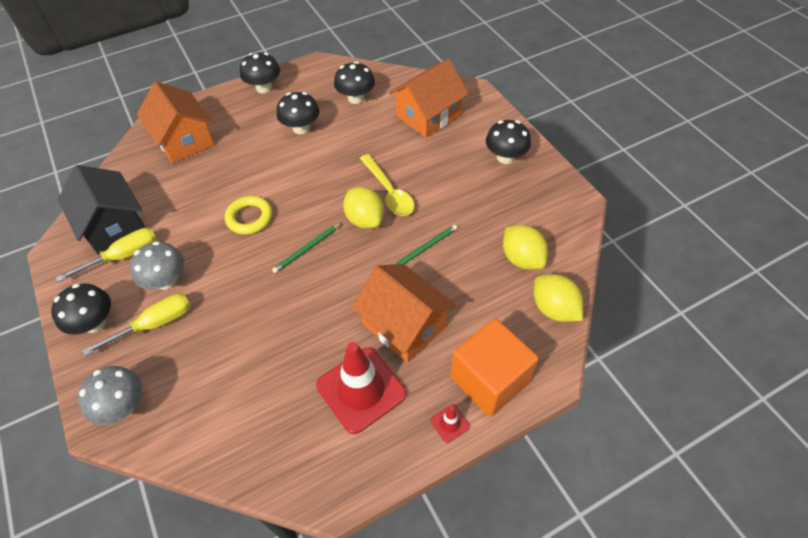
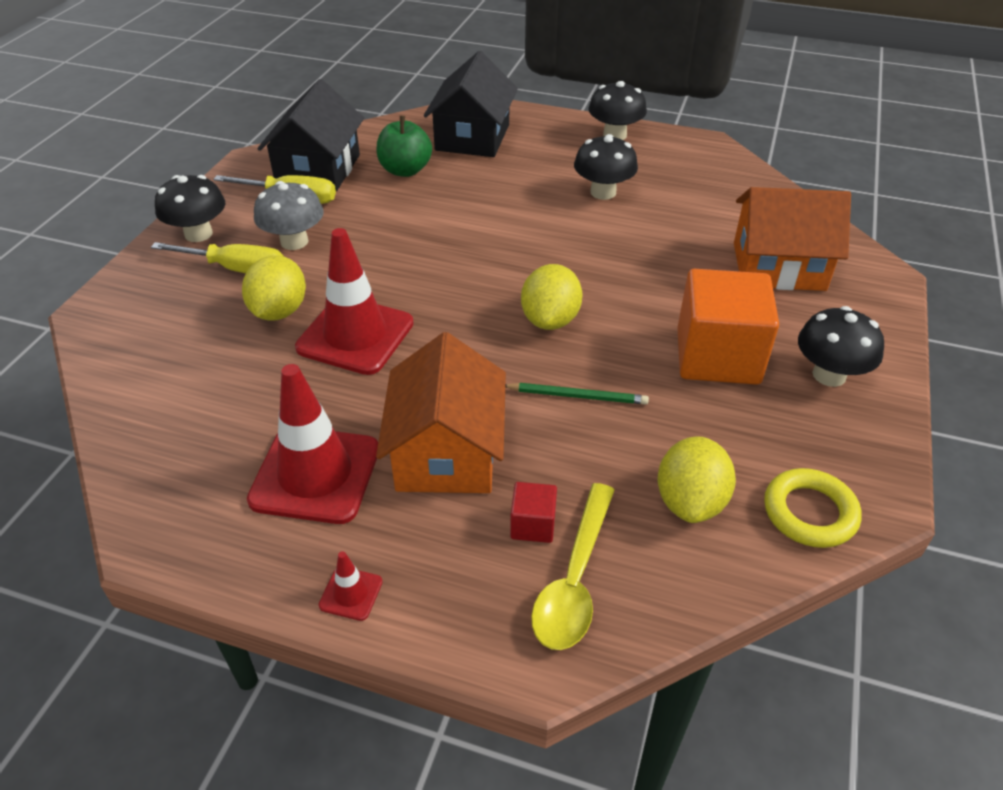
camera: 45 degrees right, 10 degrees down
(123, 406) = (125, 314): grey mushroom -> none
(172, 188) = (405, 170): none -> green apple
(184, 140) = (472, 137): orange house -> black house
(249, 218) = (437, 239): yellow ring -> yellow ring (809, 512)
(281, 305) = (355, 335): none -> red traffic cone
(307, 249) = (452, 304): green pencil -> none
(356, 98) = (707, 199): black mushroom -> none
(389, 192) = (616, 311): yellow spoon -> yellow spoon (574, 579)
(479, 323) = (533, 525): none -> red cube
(489, 380) = (458, 593): orange cube -> orange cube (717, 356)
(554, 309) = (654, 593): yellow lemon -> yellow lemon (279, 311)

